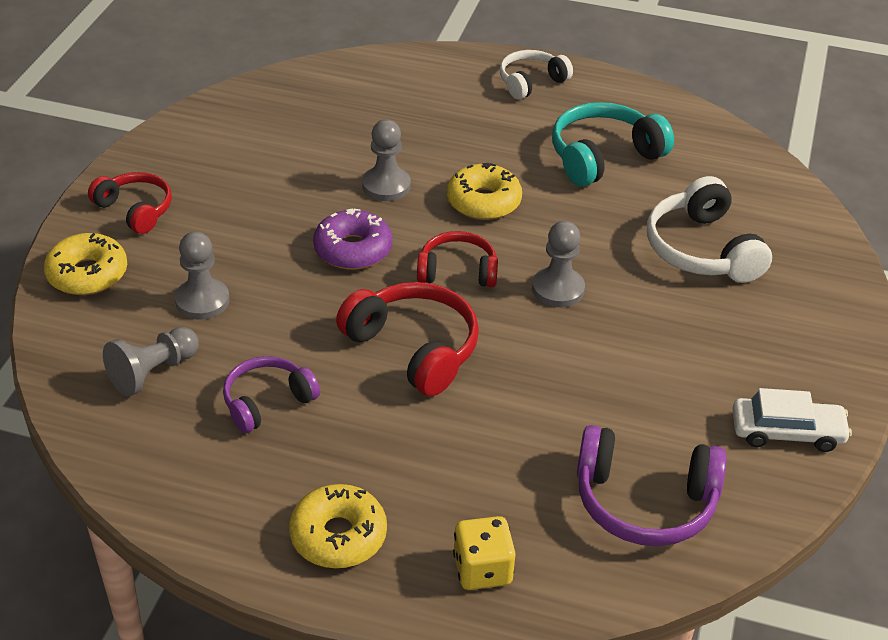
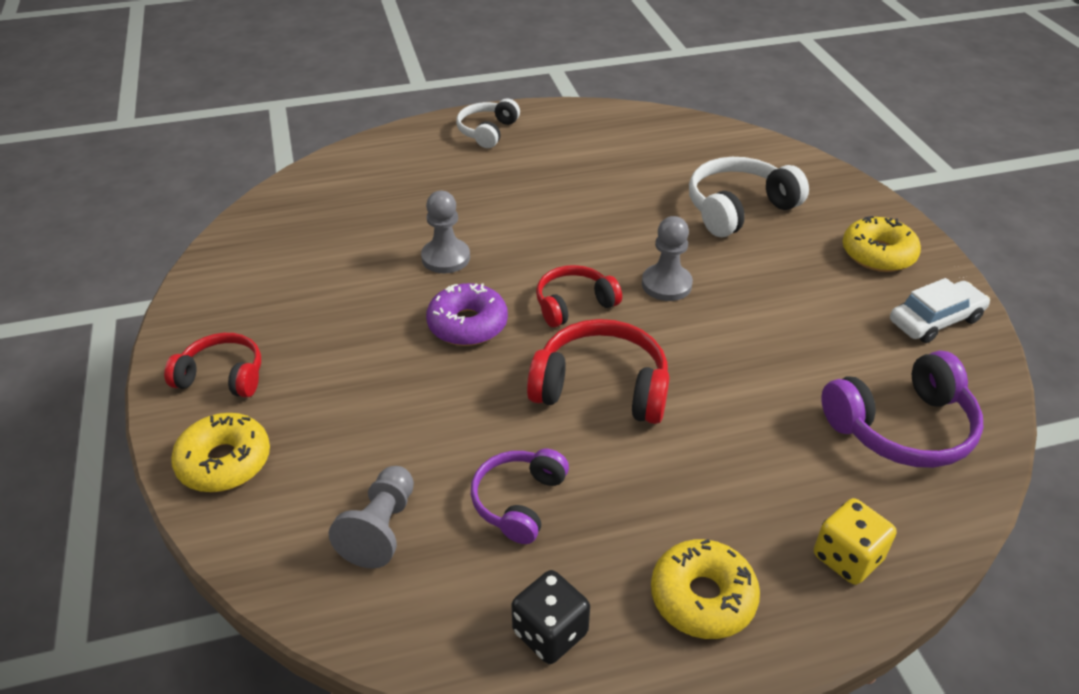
camera: 30 degrees left, 0 degrees up
(202, 301) = (368, 434): grey pawn -> none
(206, 500) = (550, 632): none -> black dice
(483, 202) = (540, 238): yellow donut -> yellow donut (878, 254)
(604, 157) = (599, 167): turquoise headphones -> none
(702, 249) = (739, 209): white headphones -> white headphones turned 105 degrees clockwise

